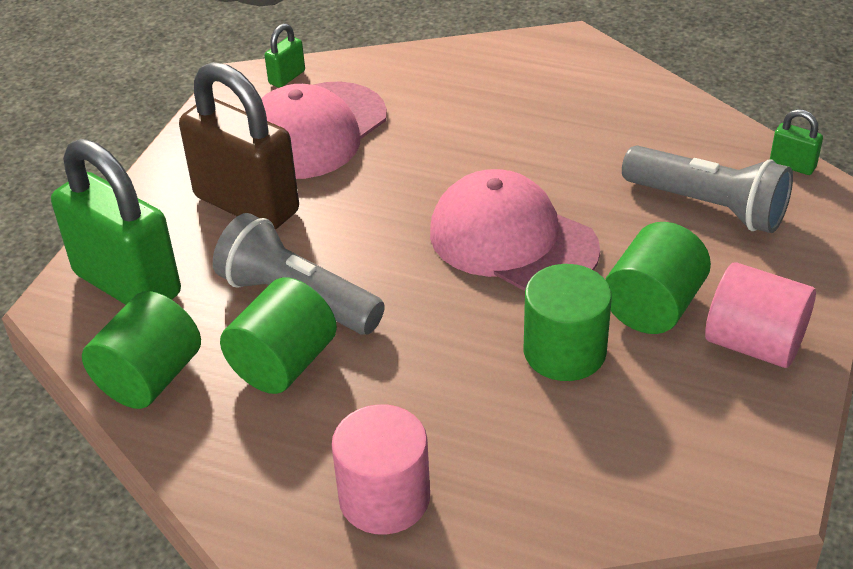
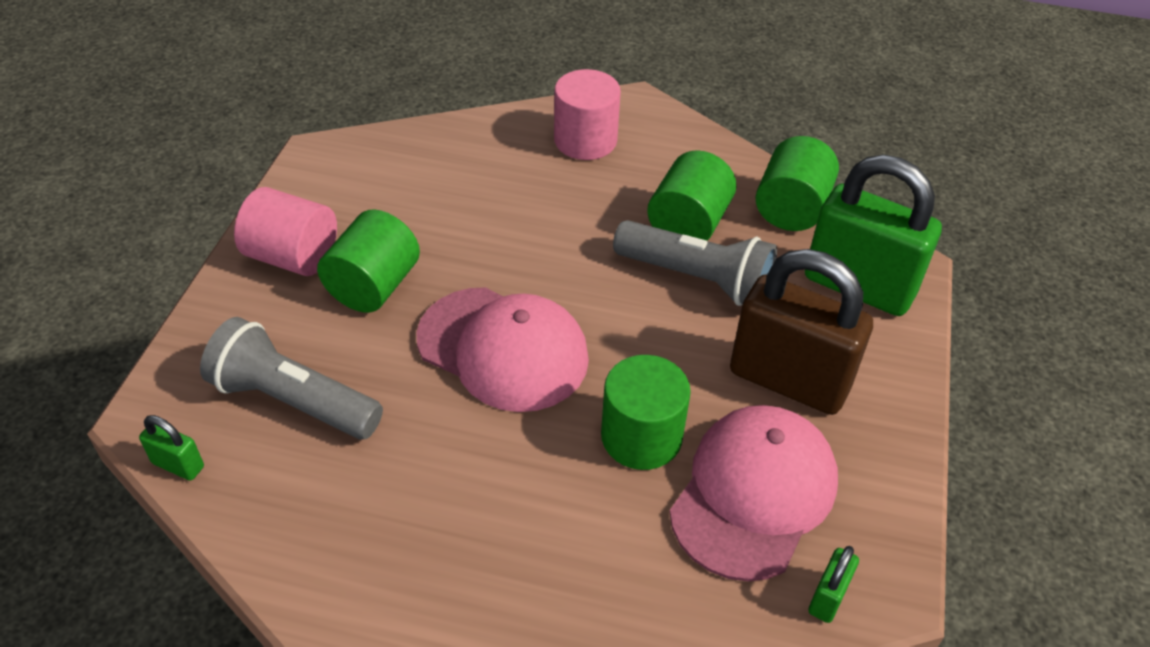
camera: 170 degrees right, 5 degrees up
(564, 351) = (456, 243): green cylinder -> green cylinder (641, 437)

